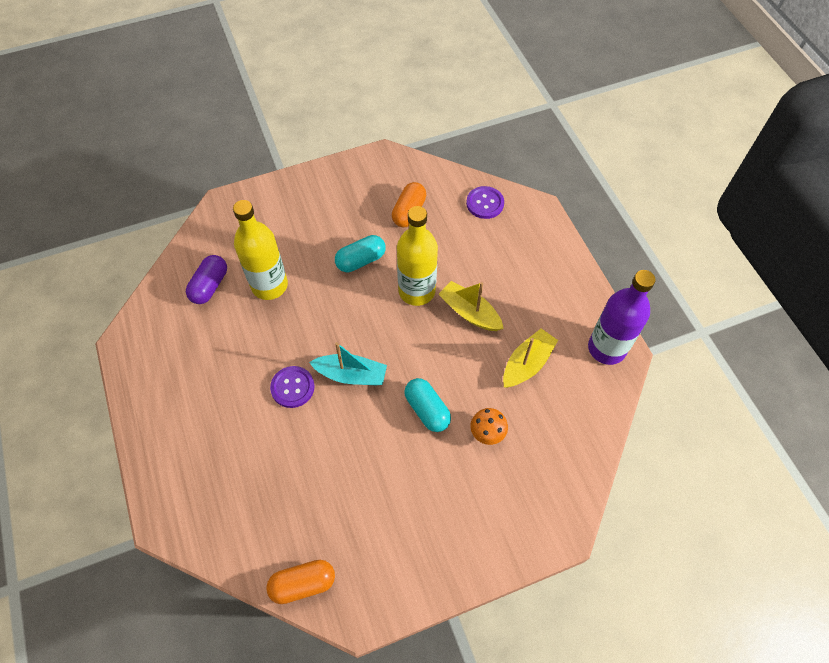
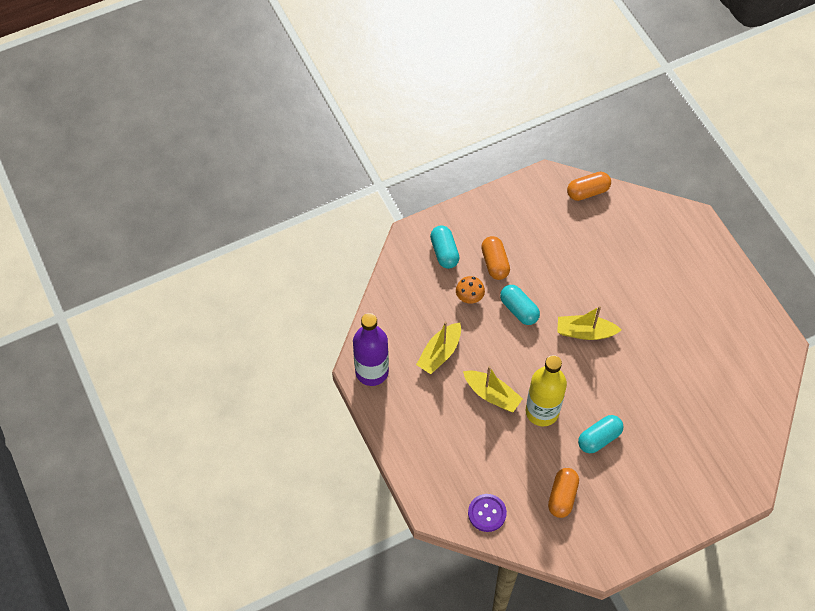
camera: 175 degrees right, 0 degrees up
(210, 286) = (730, 401): purple capsule -> none
(269, 285) = (677, 406): yellow bottle -> none
(292, 387) = (630, 318): purple button -> none
(351, 375) = (585, 332): turquoise boat -> yellow boat
(450, 477) = (495, 263): none -> orange capsule
(517, 500) = (444, 252): none -> turquoise capsule

